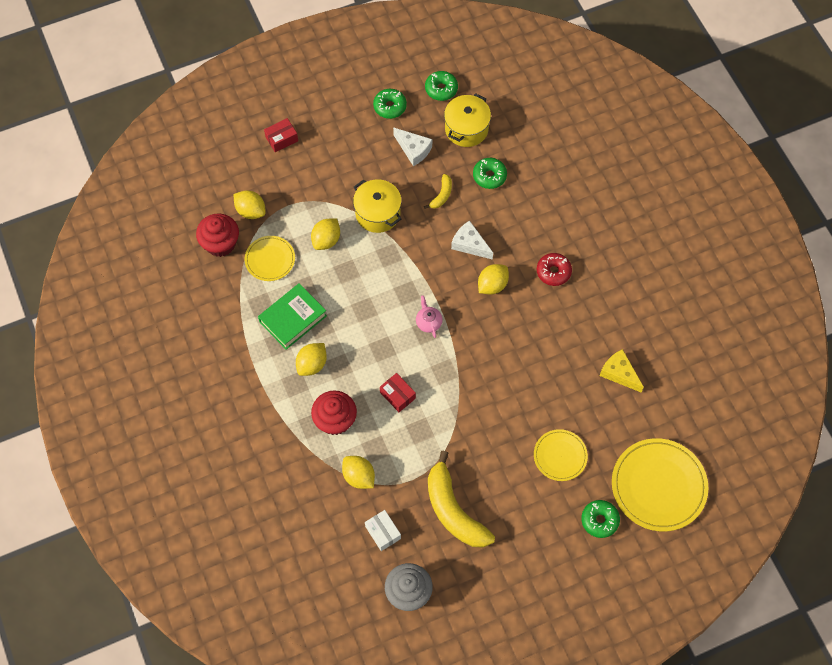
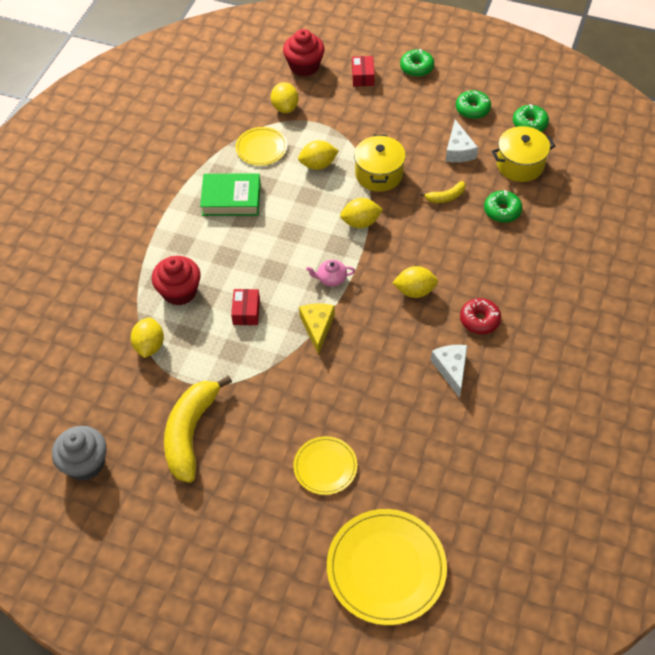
camera: 45 degrees right, 10 degrees down
(220, 243) = (239, 113): red cupcake -> red cupcake (304, 66)
(281, 139) = (363, 76): red box -> red box turned 75 degrees clockwise
(312, 364) = (208, 240): yellow lemon -> yellow lemon (360, 222)
(383, 532) = (119, 401): white box -> none
(428, 322) = (331, 278): pink teapot -> pink teapot turned 120 degrees counterclockwise
(470, 244) = (429, 248): white cheese -> white cheese (451, 369)
(599, 520) = (301, 549): green donut -> green donut (416, 68)
(619, 373) = (452, 444): yellow cheese -> yellow cheese (317, 327)

